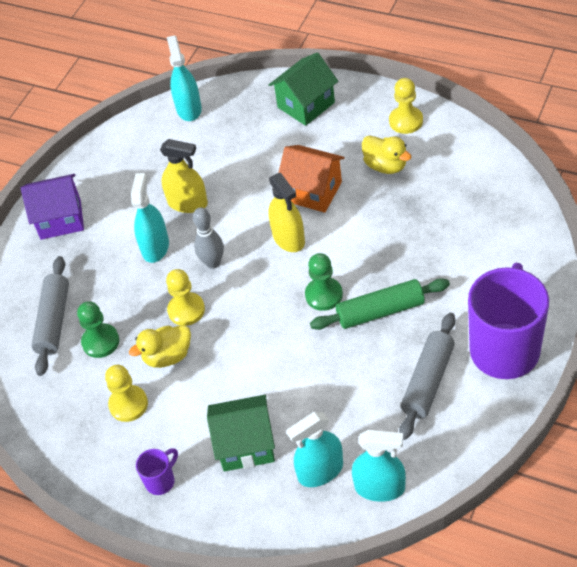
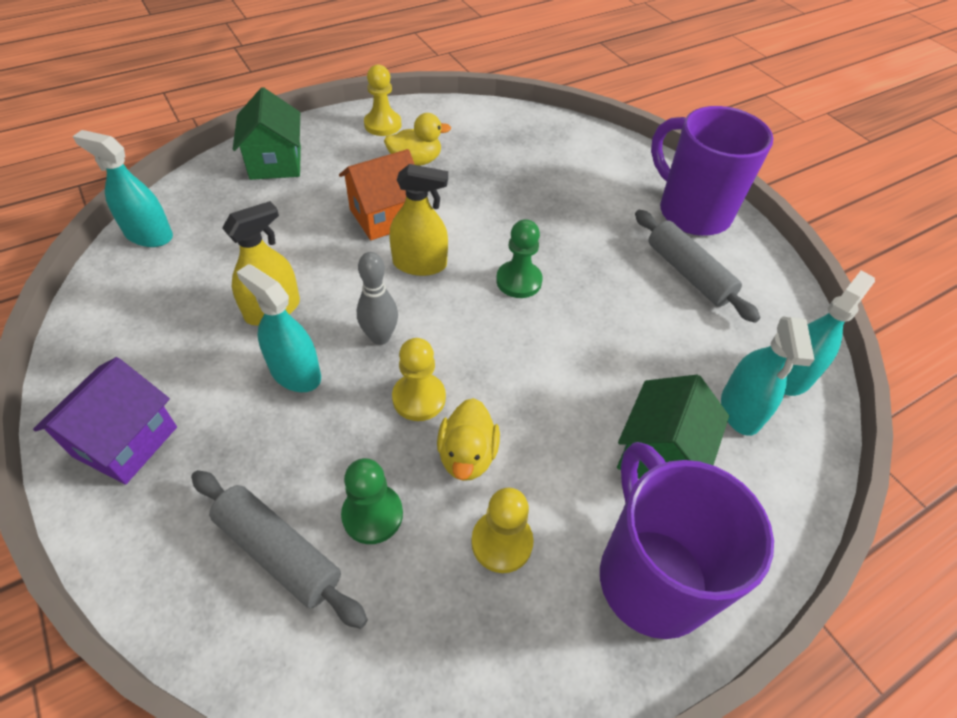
camera: 65 degrees left, 0 degrees up
(161, 481) = (650, 576): purple mug -> purple mug, size x2.38
(380, 311) = (578, 257): green rolling pin -> none

